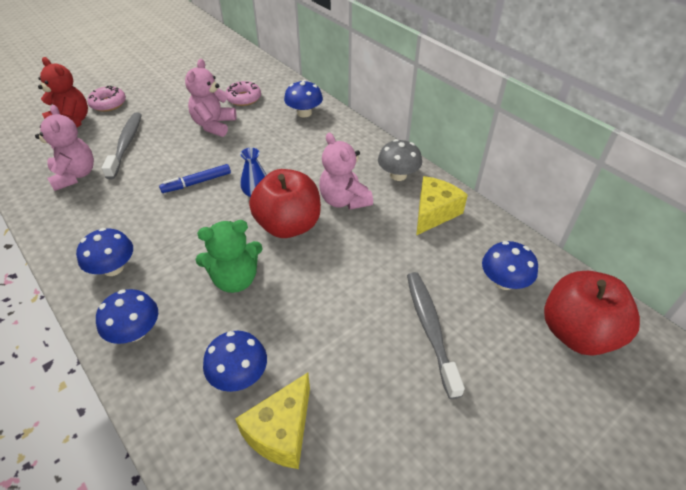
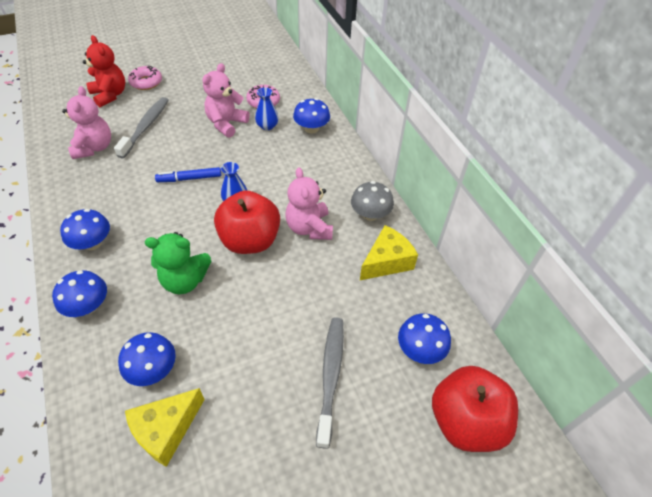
camera: 15 degrees right, 5 degrees up
(258, 119) = (267, 126): none -> blue vase

